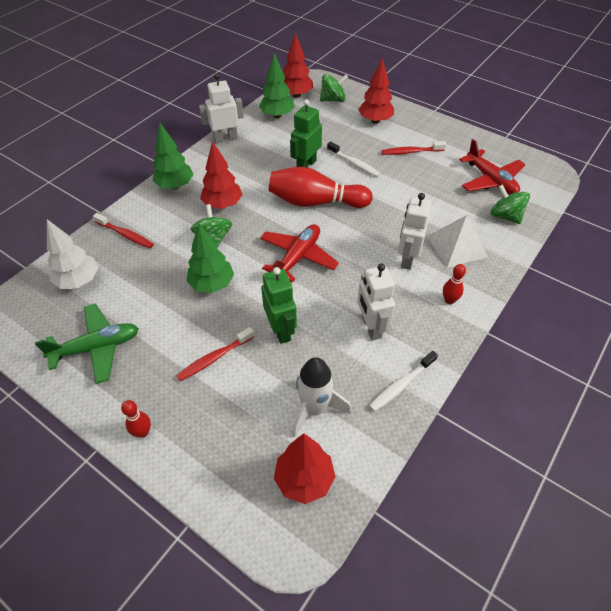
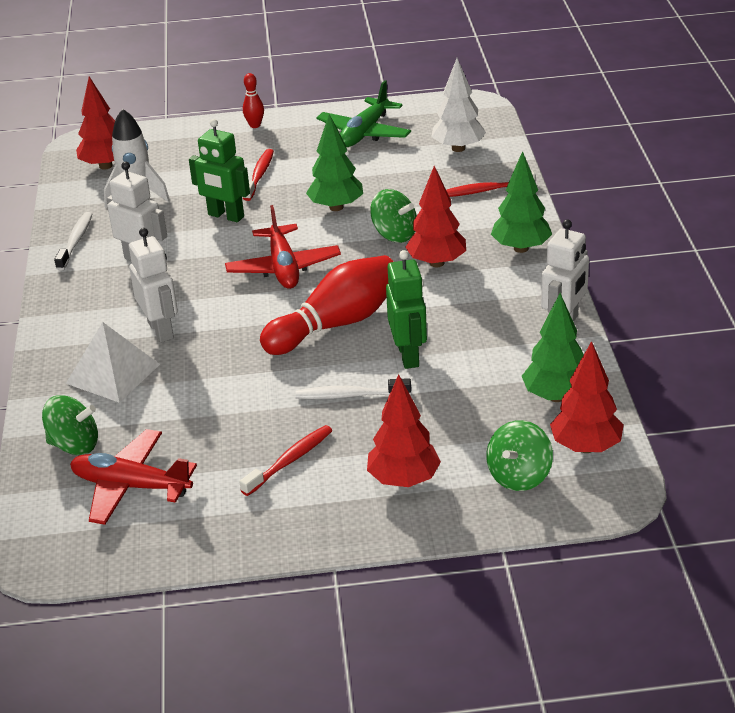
camera: 140 degrees right, 15 degrees down
(449, 300) = (80, 320): red bowling pin -> none

